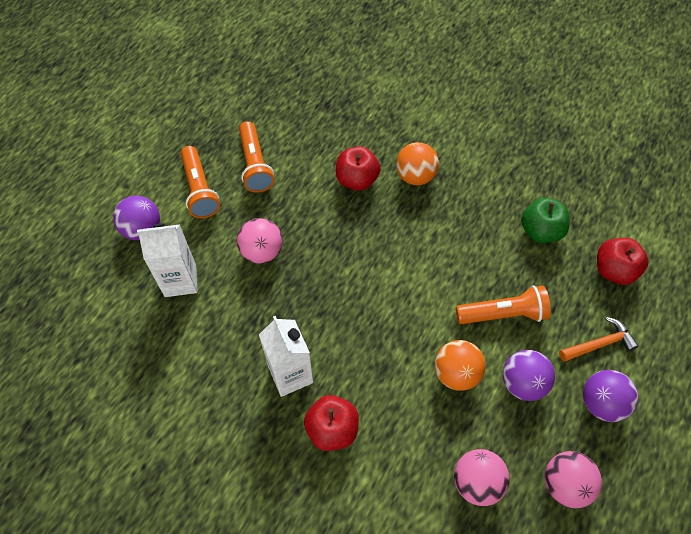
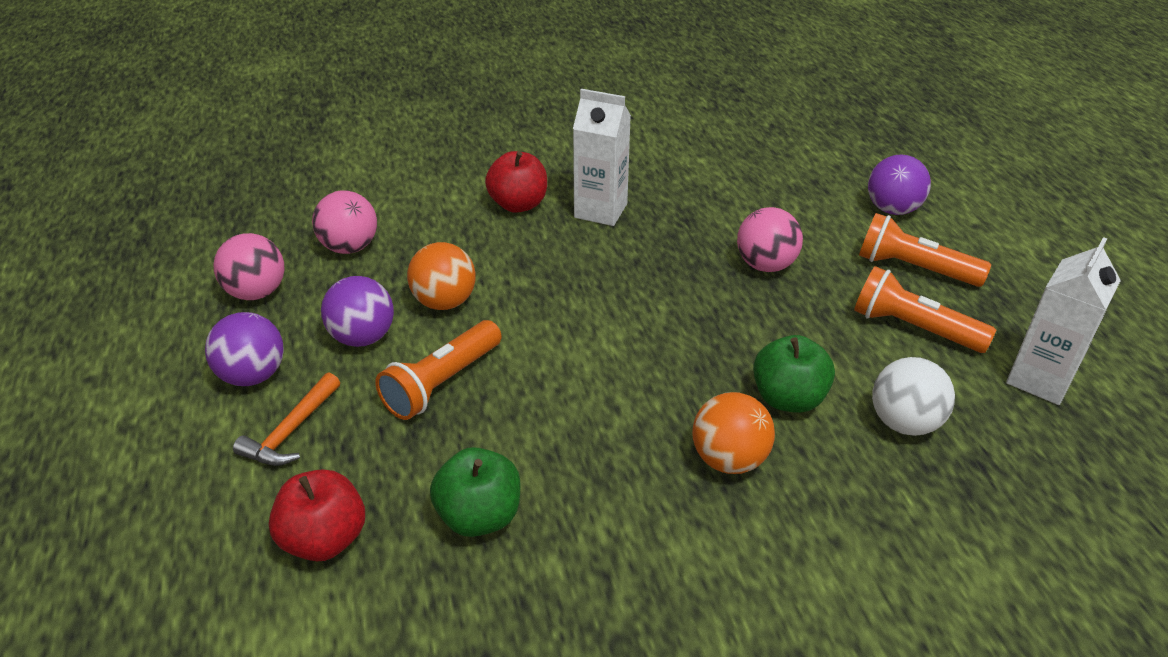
camera: 135 degrees right, 20 degrees down
(180, 281) = (792, 202): white carton -> white carton (1039, 379)
(328, 136) = (904, 422): none -> white ball
(357, 180) = (788, 398): red apple -> green apple

